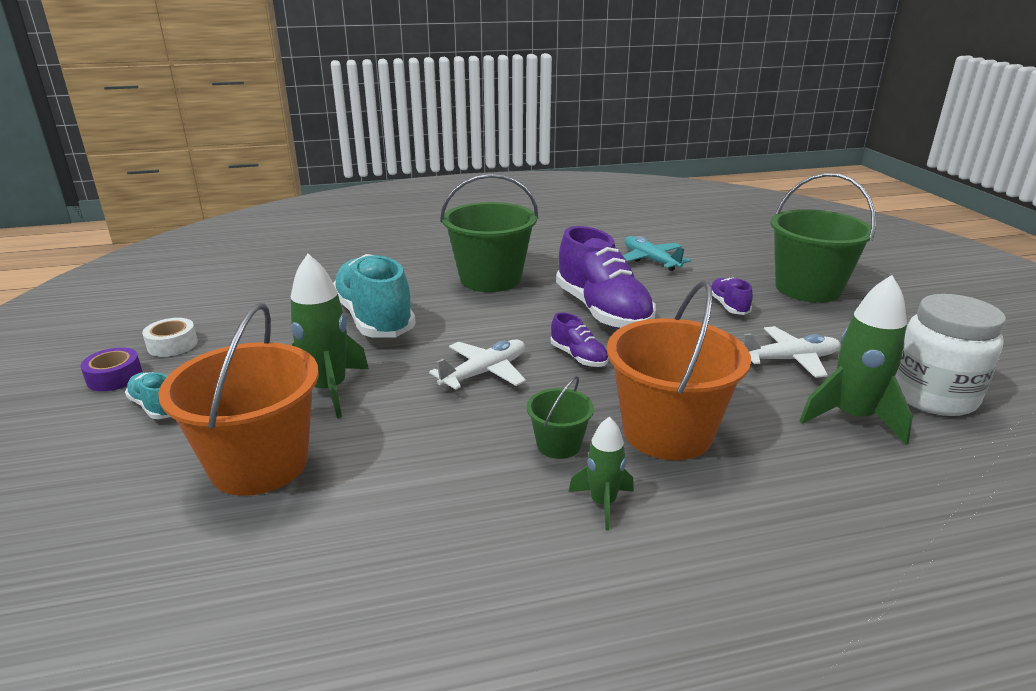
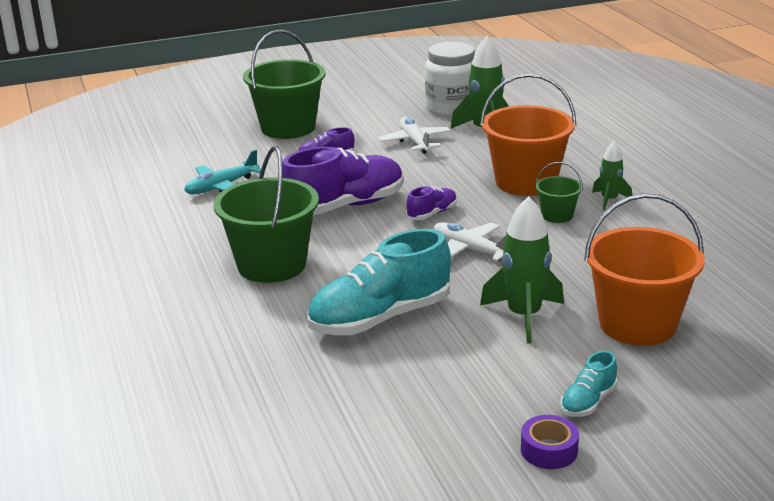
camera: 95 degrees left, 0 degrees up
(172, 345) = (469, 435): white tape -> none

